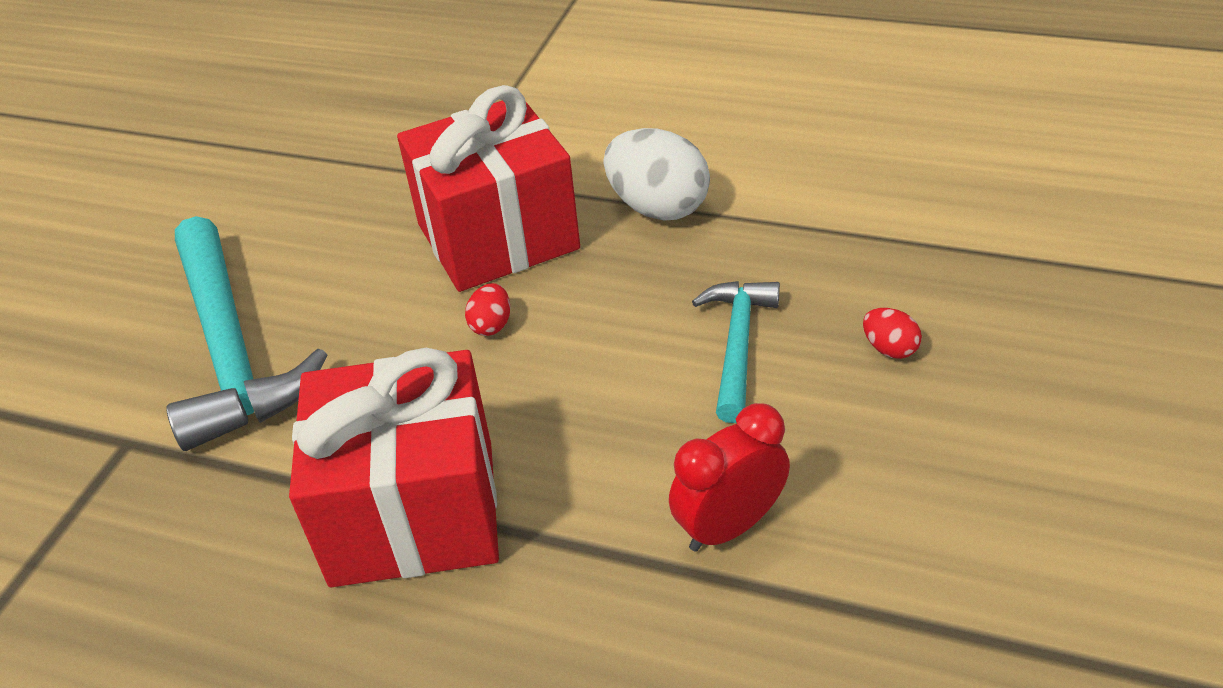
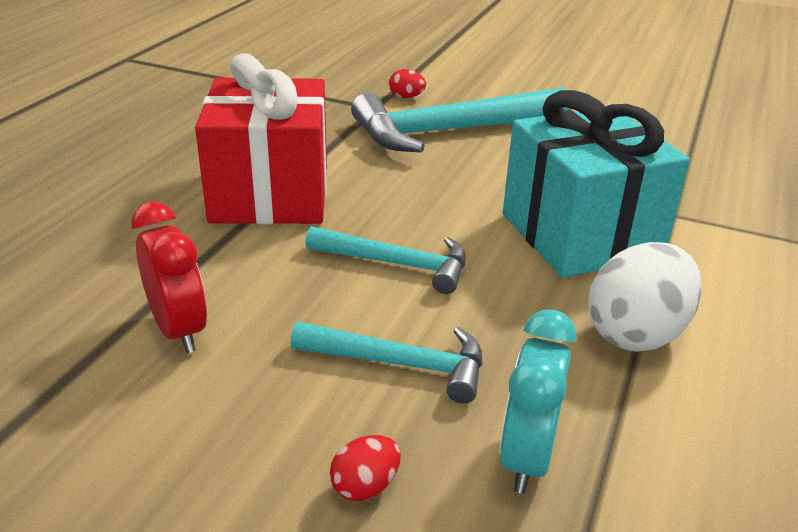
camera: 90 degrees right, 10 degrees down
(491, 325) = (458, 228): red egg -> red egg (406, 97)
(498, 237) = (580, 235): red gift -> turquoise gift
(571, 367) = (396, 264): none -> turquoise hammer
(826, 266) = (526, 457): none -> turquoise clock

